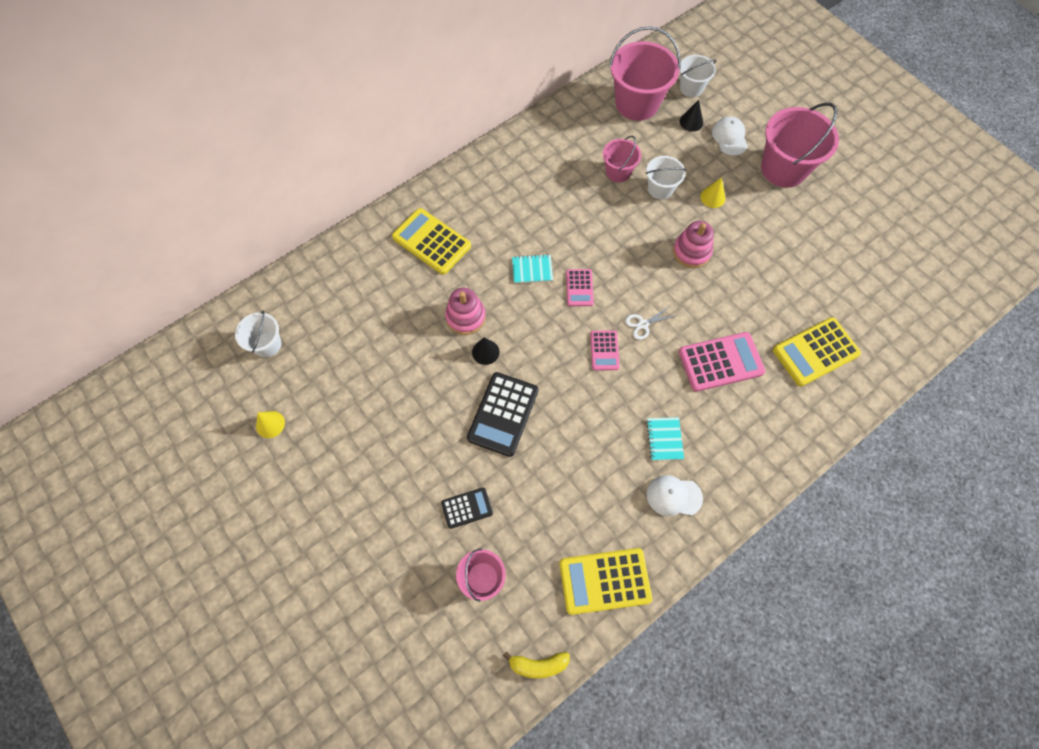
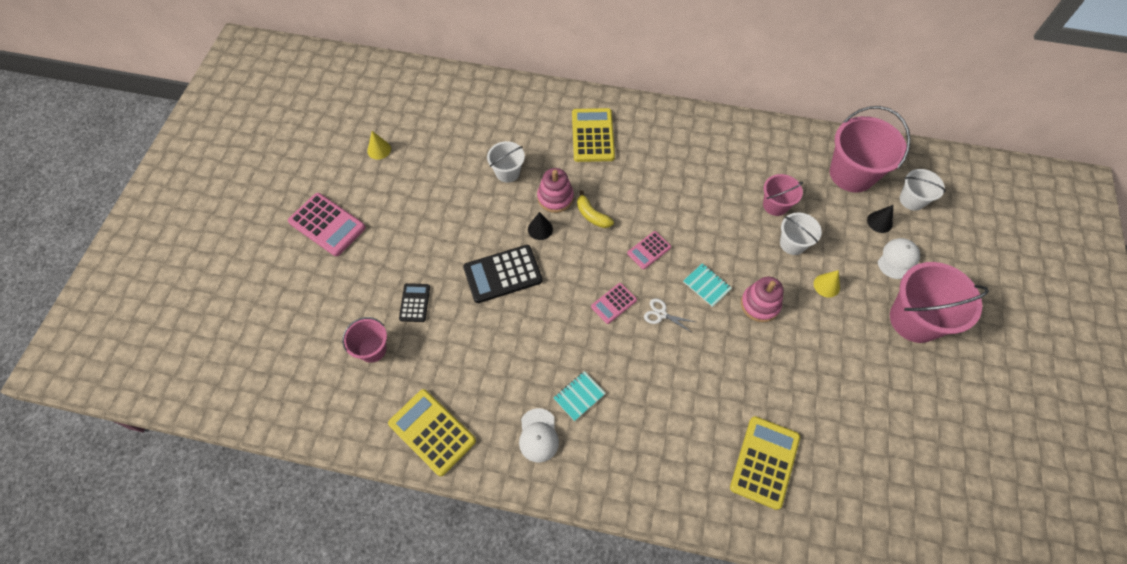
camera: 50 degrees right, 5 degrees down
(267, 344) = (431, 106): white bucket -> white bucket (507, 172)
(467, 508) = (414, 303): black calculator -> black calculator turned 120 degrees counterclockwise
(532, 269) = (633, 210): turquoise notebook -> turquoise notebook (707, 285)
(538, 664) = (337, 430): yellow banana -> yellow banana (592, 215)
(673, 496) = (538, 435): white cap -> white cap turned 150 degrees counterclockwise
(720, 362) = (683, 393): pink calculator -> pink calculator (327, 225)
(815, 352) = (764, 462): yellow calculator -> yellow calculator turned 90 degrees clockwise

